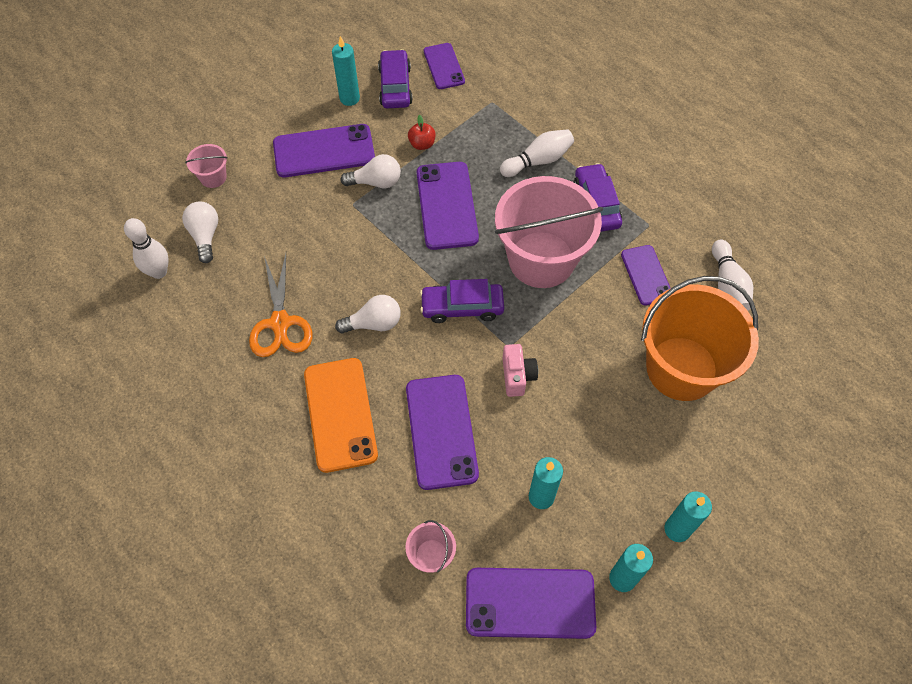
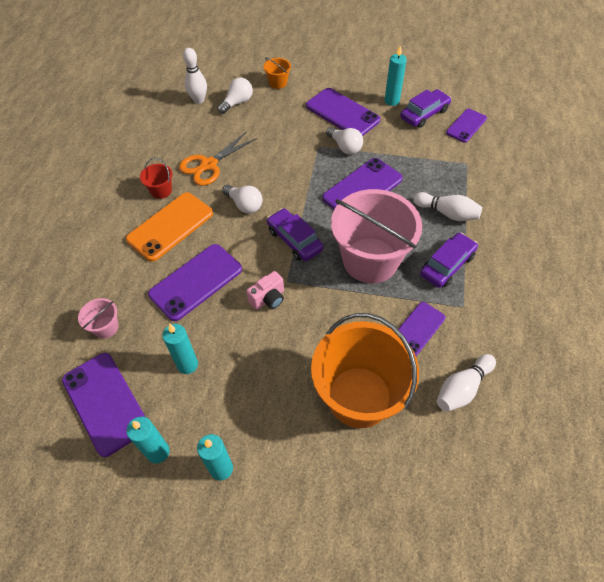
camera: 55 degrees right, 5 degrees down
(213, 177) = (278, 83): pink bucket -> orange bucket
(275, 394) = (161, 190): none -> red bucket
(422, 144) = (395, 150): red apple -> none

